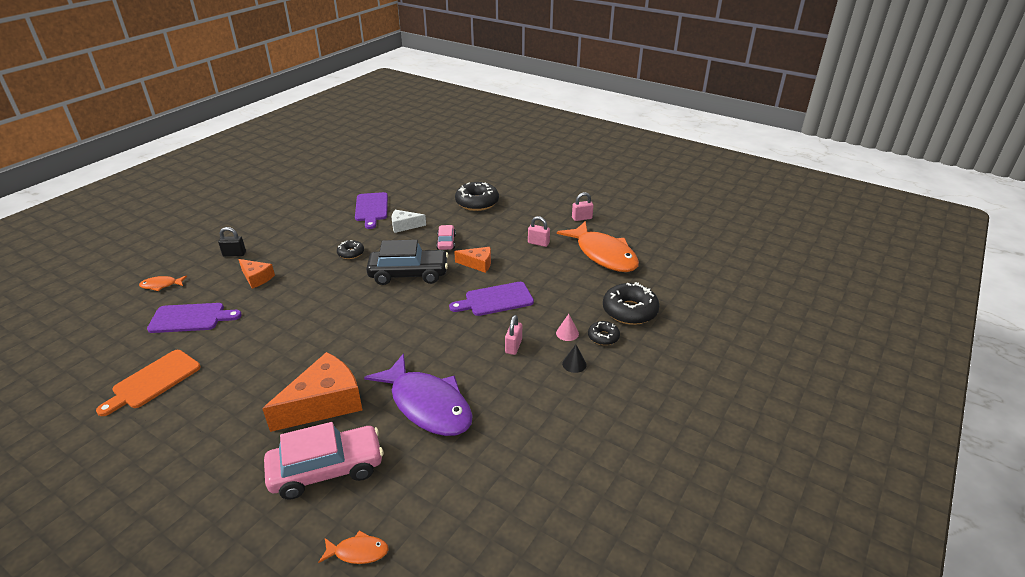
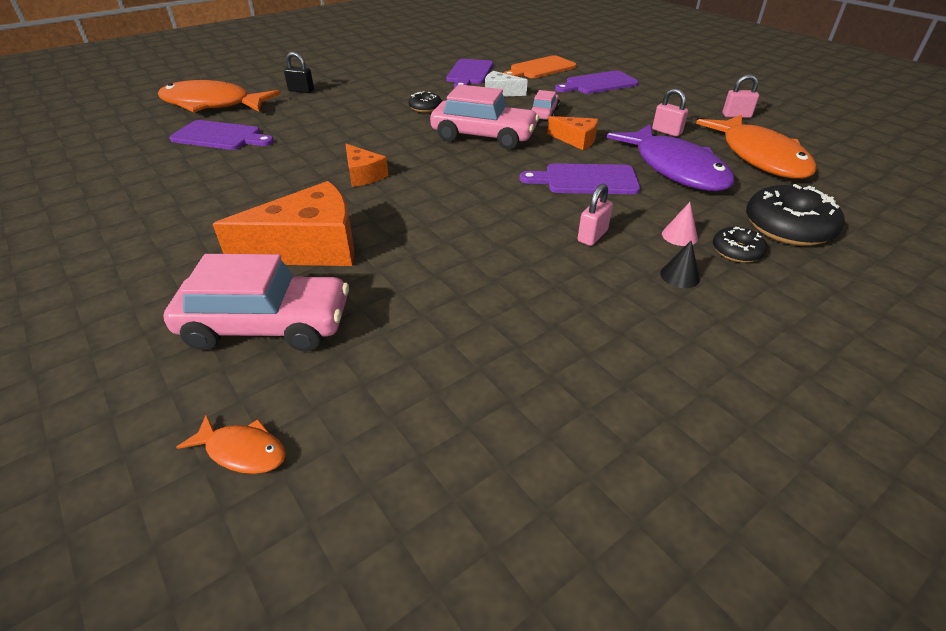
camera: 20 degrees right, 5 degrees up
(153, 381) = (141, 185): orange cutting board -> orange cutting board (540, 68)
(161, 285) = (212, 105): orange fish -> orange fish, size x2.39
(256, 278) = (310, 113): orange cheese -> orange cheese (363, 175)
(409, 274) = (483, 136): black car -> pink car
(427, 405) = (441, 279): purple fish -> purple fish (675, 169)
(477, 202) = (598, 84): black donut -> purple cutting board

